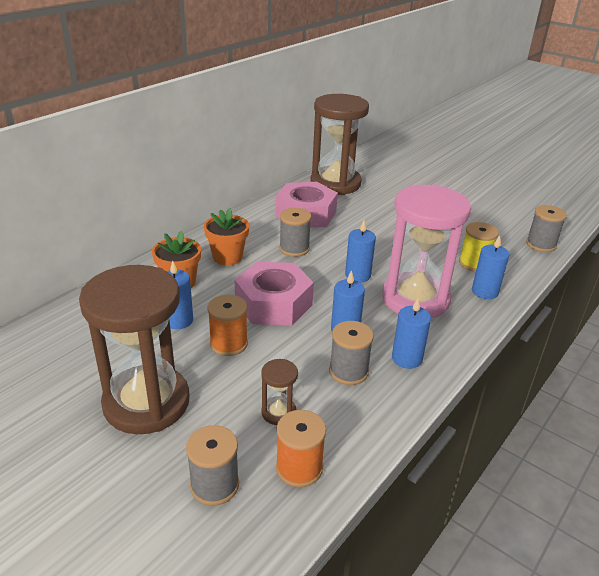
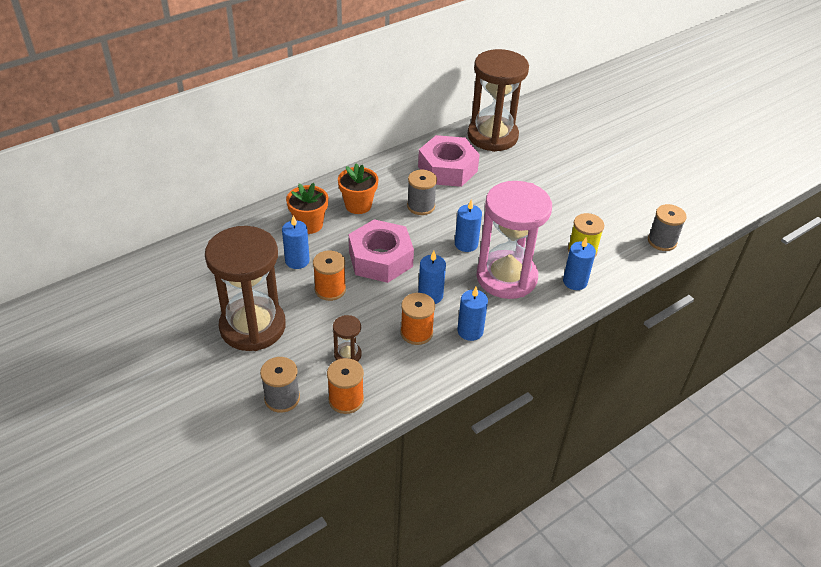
camera: 15 degrees right, 10 degrees up
(348, 371) = (416, 332): grey spool -> orange spool

